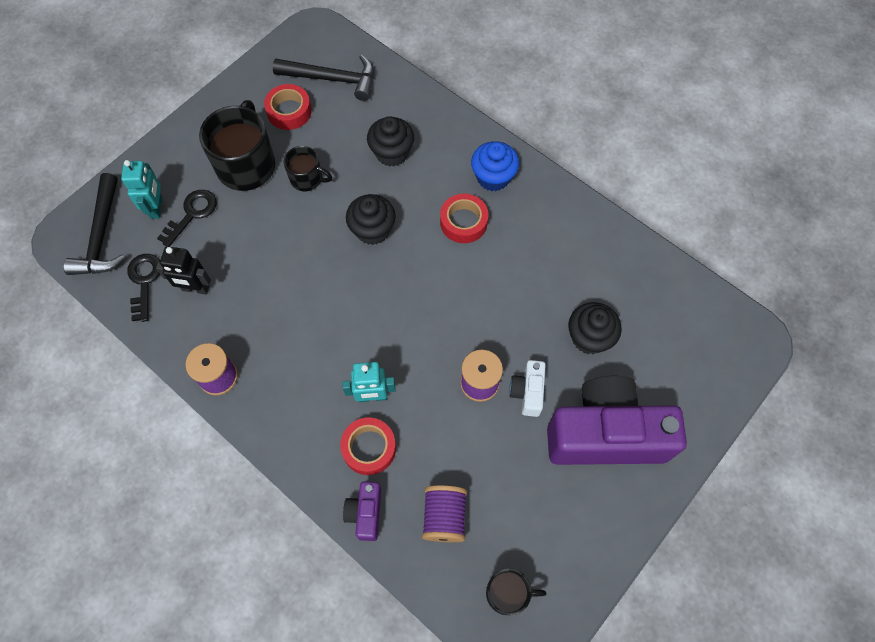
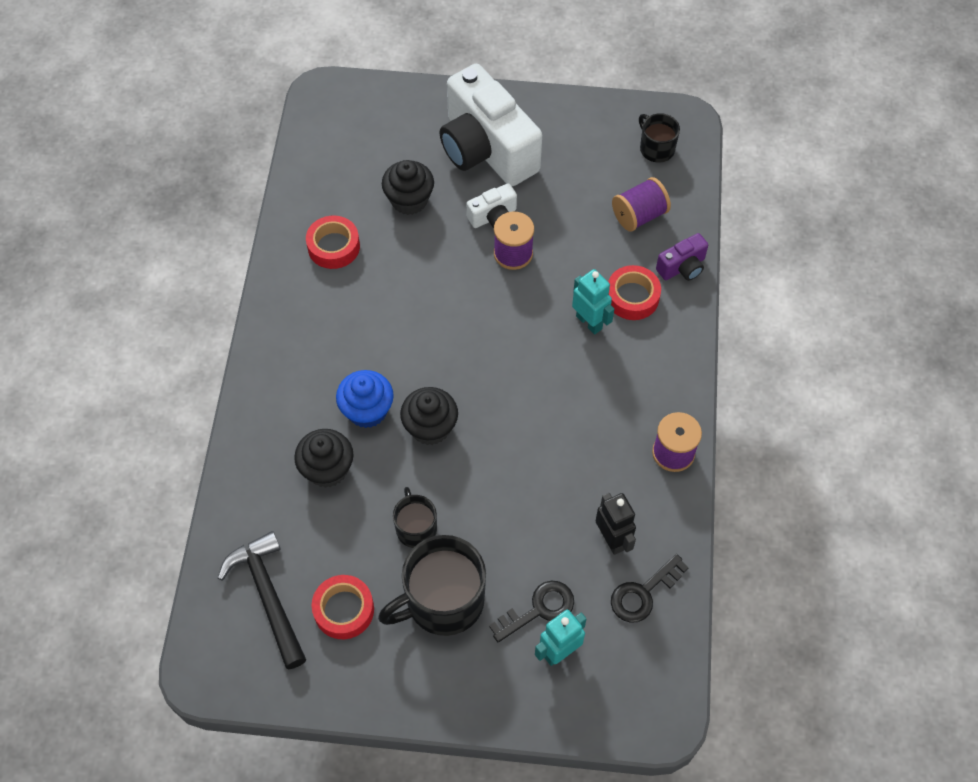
camera: 125 degrees left, 5 degrees down
(101, 236) = (632, 680): black hammer -> none
(192, 214) = (539, 609): black key -> black key turned 150 degrees clockwise
(463, 222) = (363, 356): red tape -> red tape (333, 247)
(493, 177) = (293, 361): blue cupcake -> blue cupcake (367, 410)
(605, 434) = (486, 149): purple camera -> white camera

